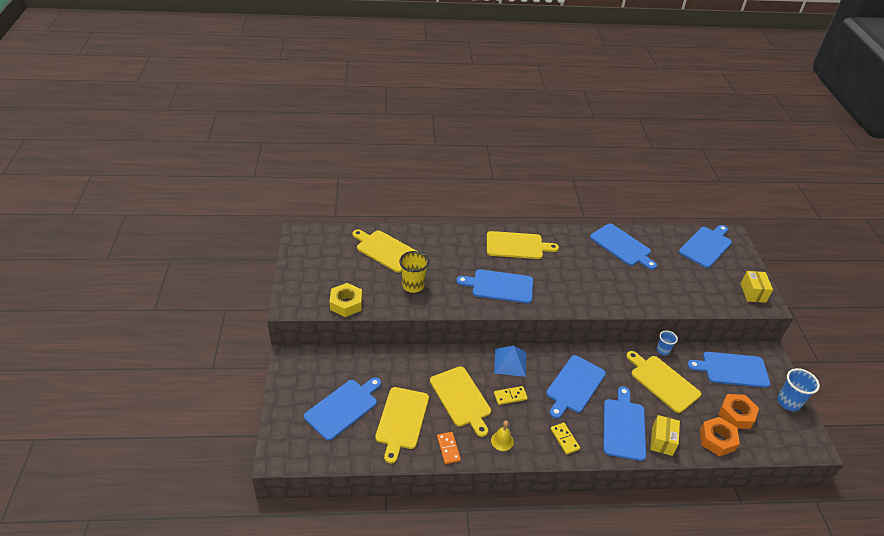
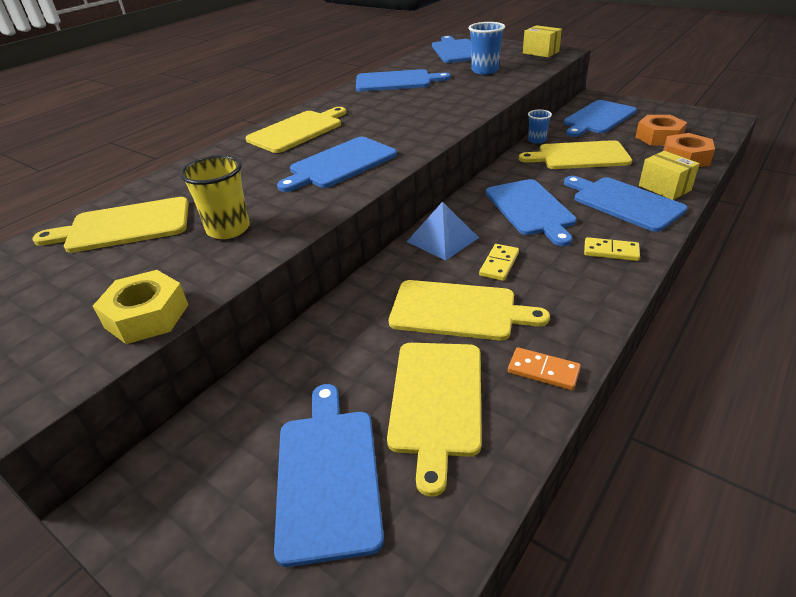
camera: 45 degrees left, 5 degrees down
(401, 420) = (436, 401): yellow cutting board -> yellow cutting board turned 45 degrees clockwise
(502, 441) = (572, 306): yellow bell -> none
(788, 402) = (663, 110): blue cup -> blue cup (485, 71)

